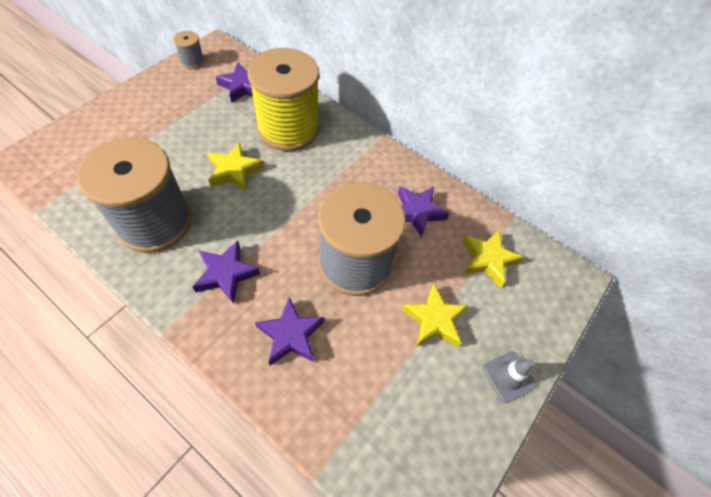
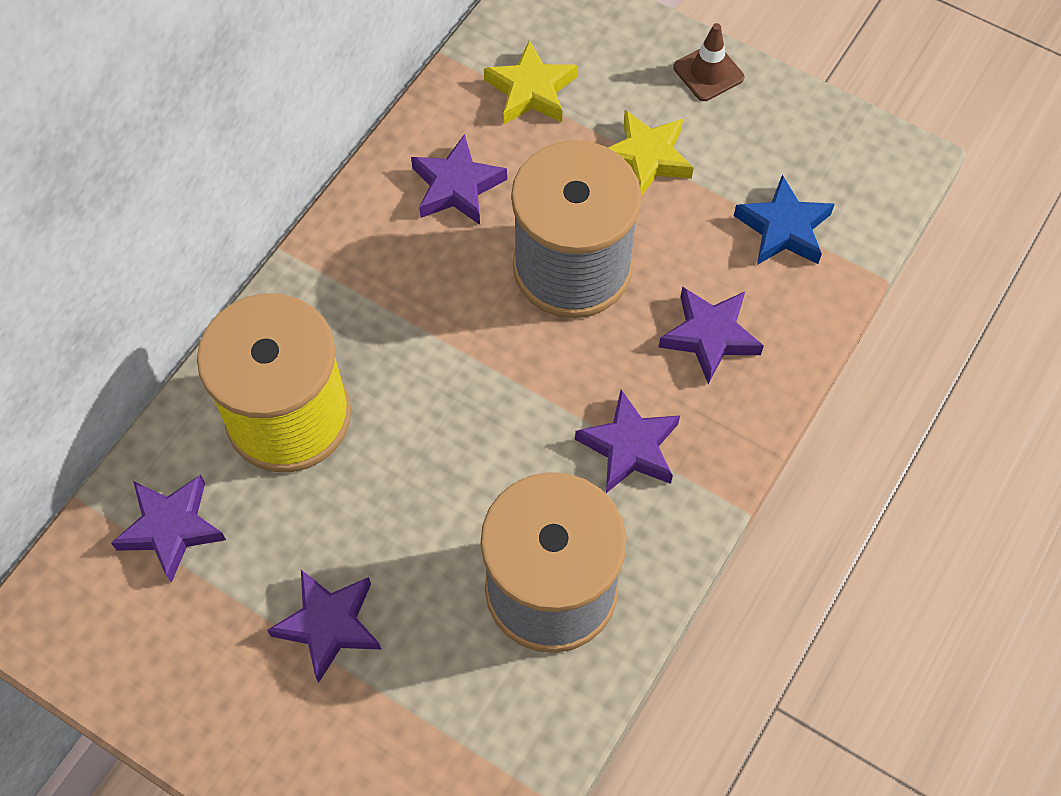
camera: 90 degrees left, 5 degrees up
(174, 132) = (329, 625): none -> purple star
(192, 61) = (96, 658): grey spool -> none
(234, 171) = (412, 488): yellow star -> none
(369, 404) = (783, 228): none -> blue star
(508, 376) = (708, 72): grey traffic cone -> brown traffic cone

